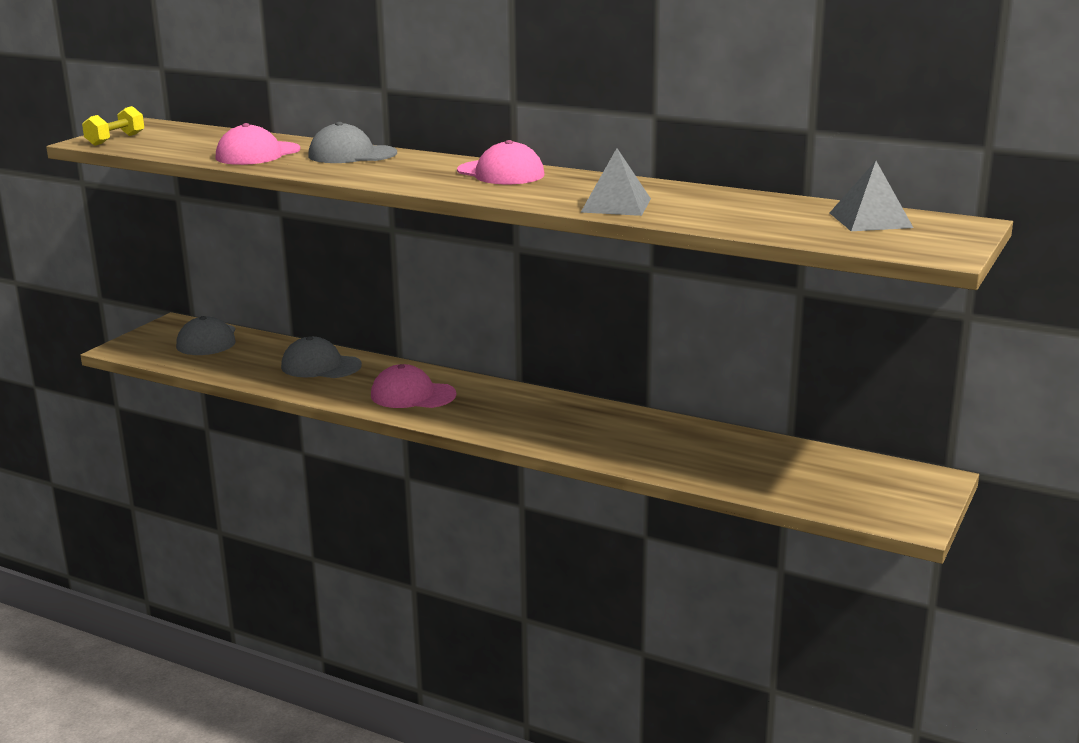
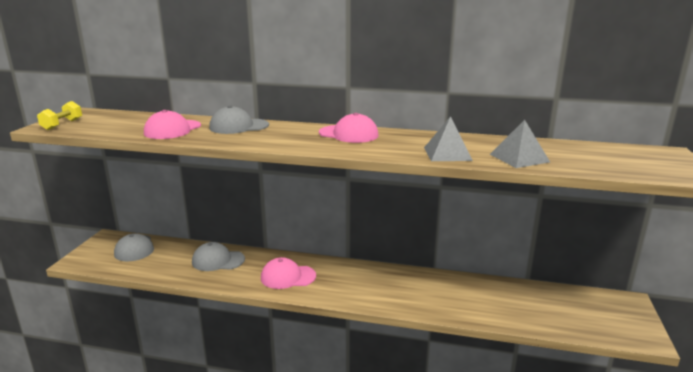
camera: 15 degrees left, 0 degrees up
(870, 220) = (612, 153): grey pyramid -> grey pyramid (519, 158)

